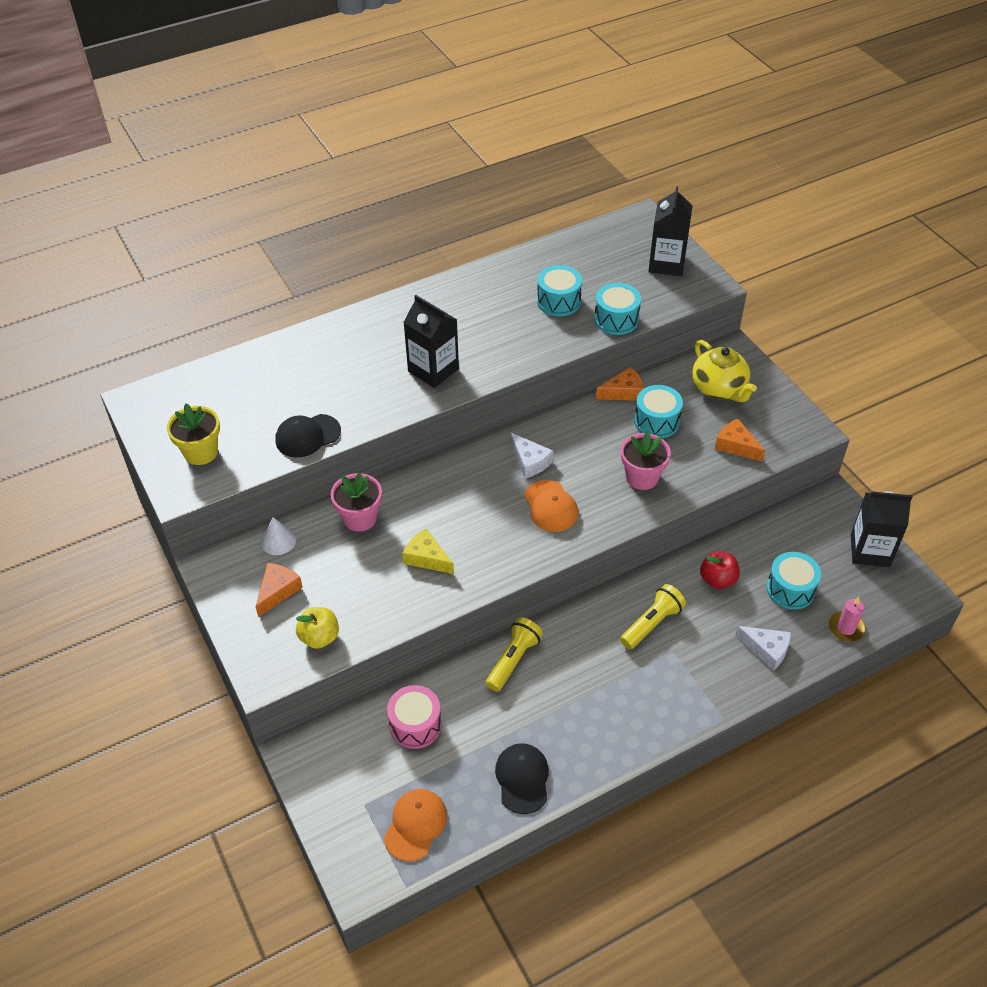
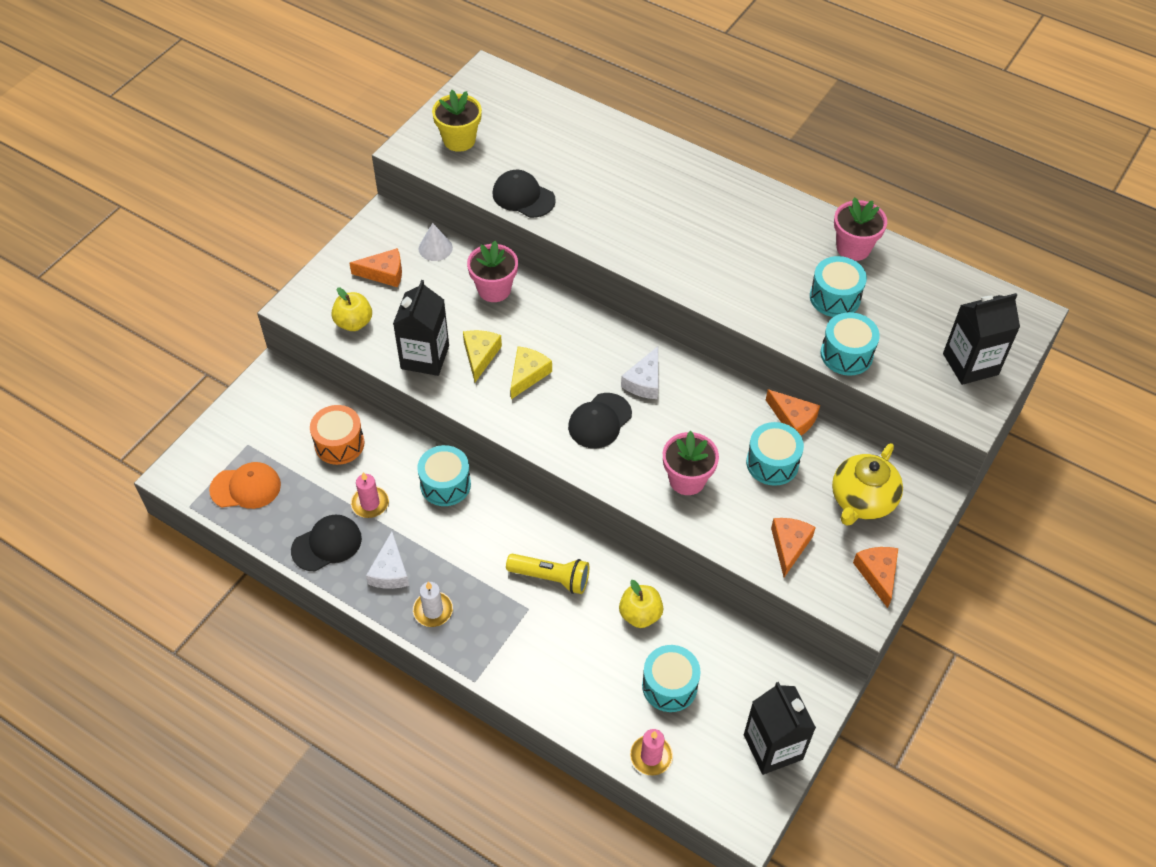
camera: 60 degrees right, 5 degrees up
(415, 725) = (339, 444): pink drum -> orange drum
(433, 370) = (665, 244): black carton -> black carton (425, 357)
(470, 533) = (527, 375): none -> yellow cheese
(498, 726) = (370, 503): none -> pink candle
(513, 660) = (445, 484): yellow flashlight -> turquoise drum
(518, 271) = (853, 248): none -> pink flower pot
(550, 506) = (599, 421): orange cap -> black cap
(638, 722) = (433, 610): none -> white candle
(717, 580) = (640, 614): red apple -> yellow apple
(766, 649) = (579, 690): white cheese -> white cheese (390, 571)
(786, 409) = (877, 574): none -> orange cheese

